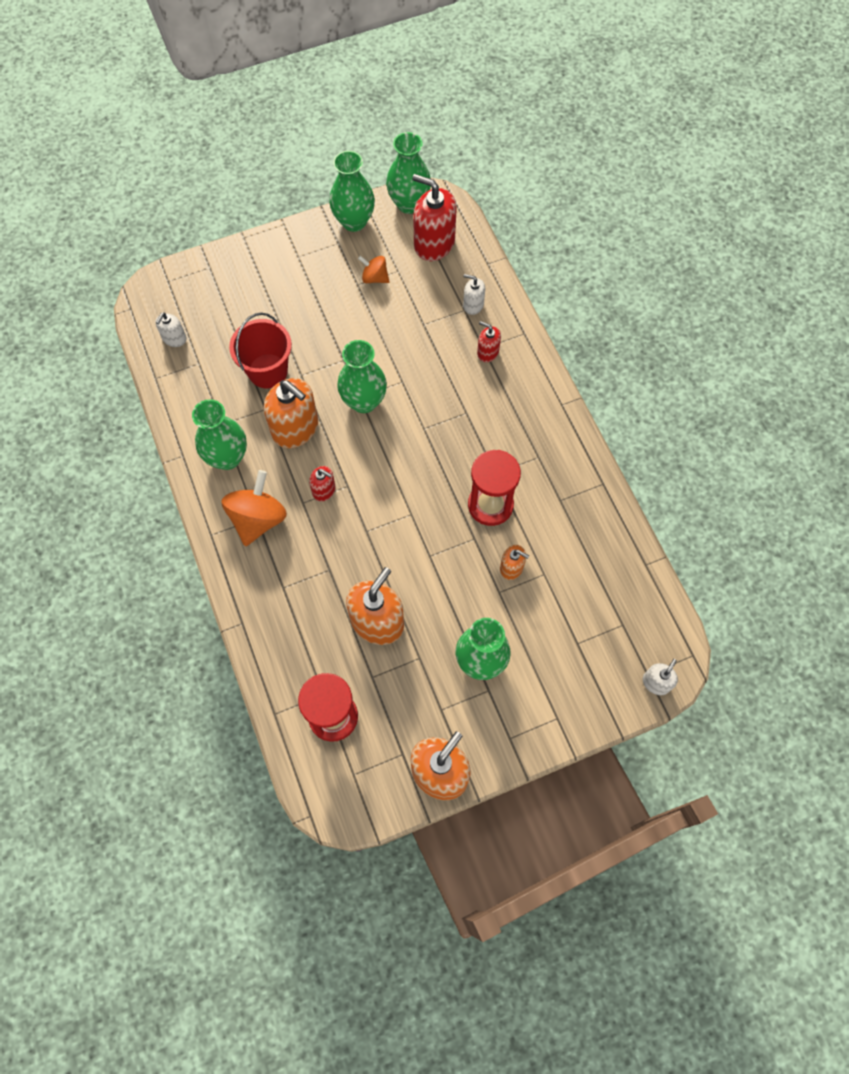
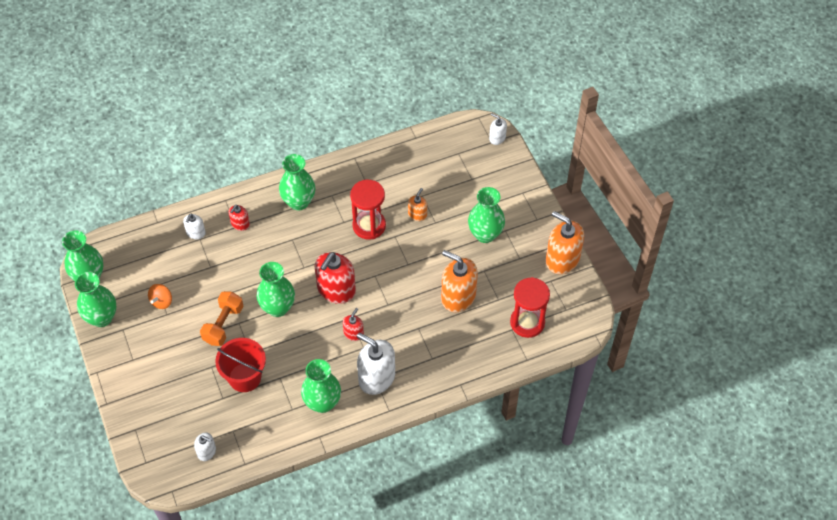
camera: 90 degrees left, 10 degrees down
(258, 519) = (376, 378): orange spinning top -> white soap dispenser
(295, 428) = (299, 355): orange soap dispenser -> none
(341, 343) = (223, 324): none -> orange dumbbell
(434, 243) = (132, 259): red soap dispenser -> red soap dispenser (336, 290)
(525, 417) = (299, 202): none -> green vase

